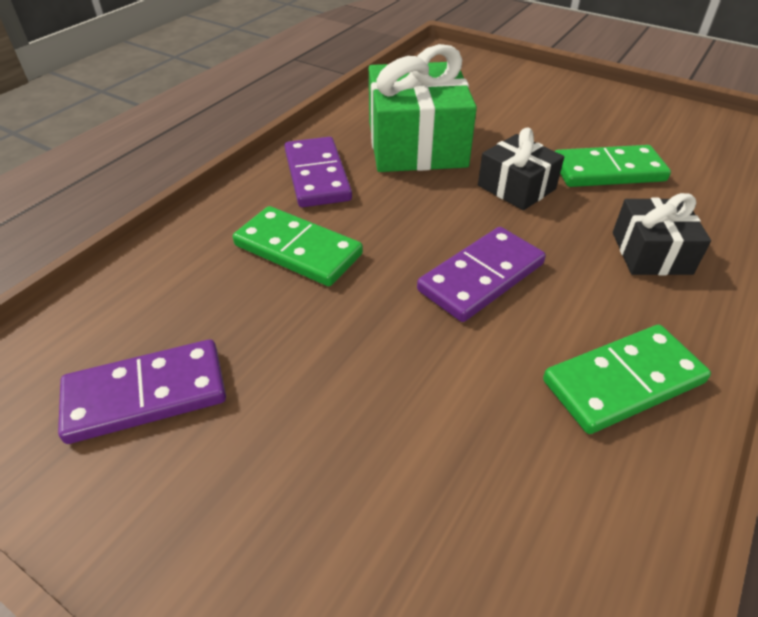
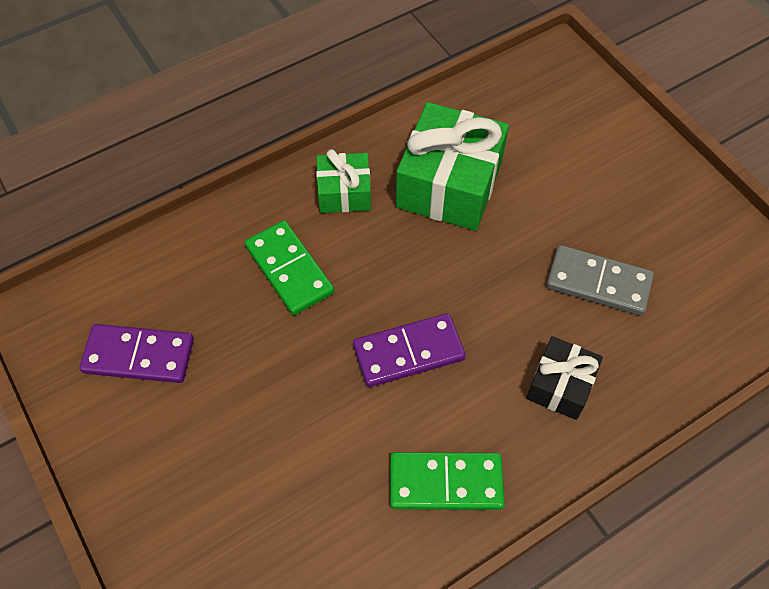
camera: 25 degrees right, 15 degrees up
(317, 176) = (344, 192): purple domino -> green gift
(516, 187) = (501, 270): black gift -> none
(608, 171) = (598, 282): green domino -> grey domino

